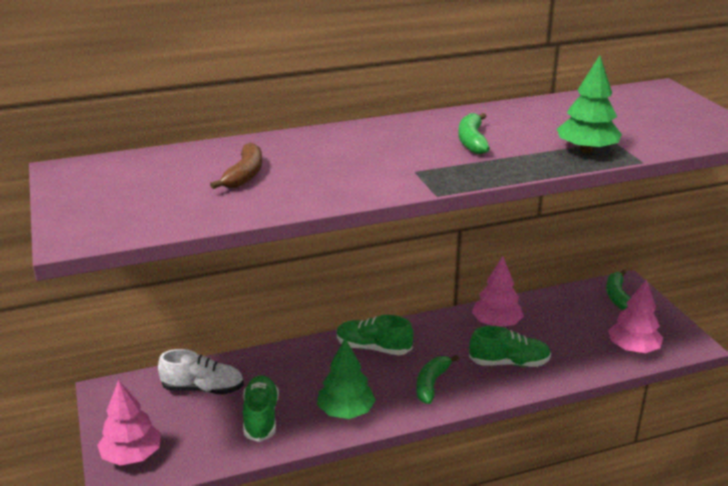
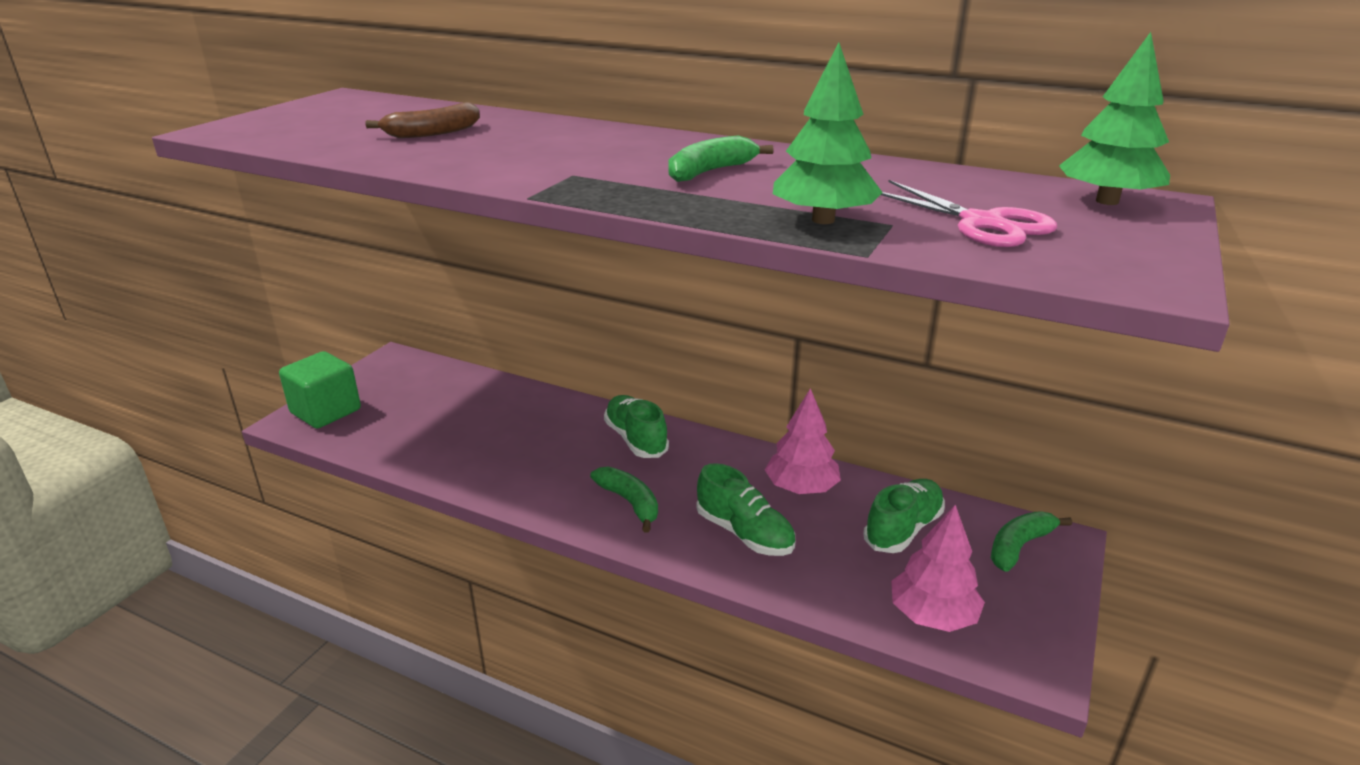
camera: 45 degrees right, 0 degrees up
(132, 455) = (326, 411): pink tree -> green cube
(203, 388) = (452, 393): white shoe -> none
(261, 417) = (448, 439): green shoe -> green shoe (903, 529)
(346, 411) = (515, 477): green tree -> green tree (1107, 201)
(431, 384) = (630, 502): green banana -> green banana turned 75 degrees clockwise
(638, 126) = (981, 223): none -> pink scissors

